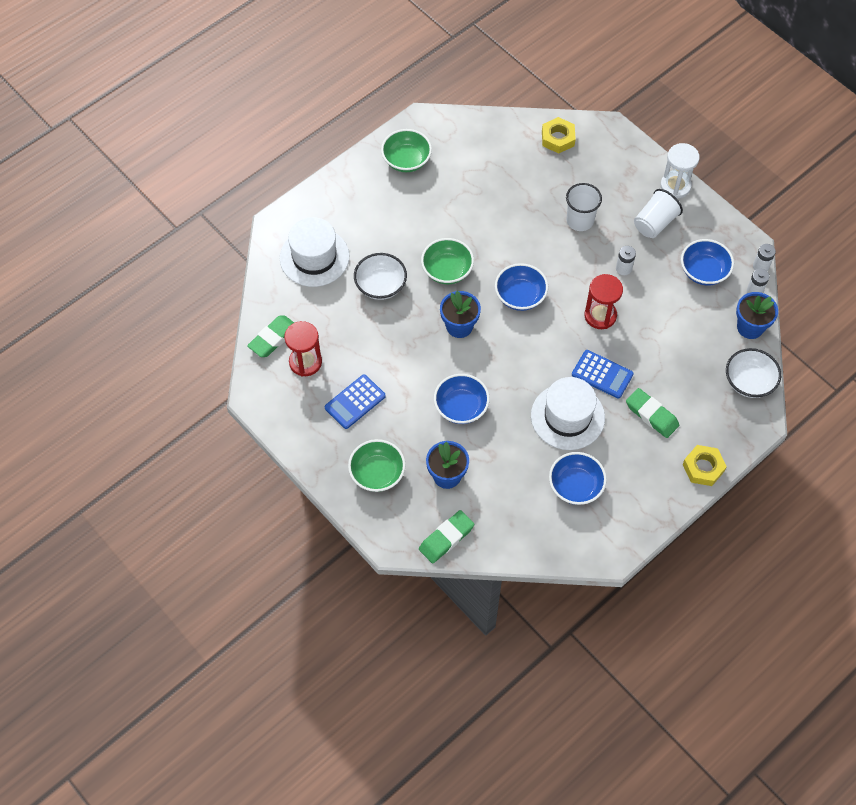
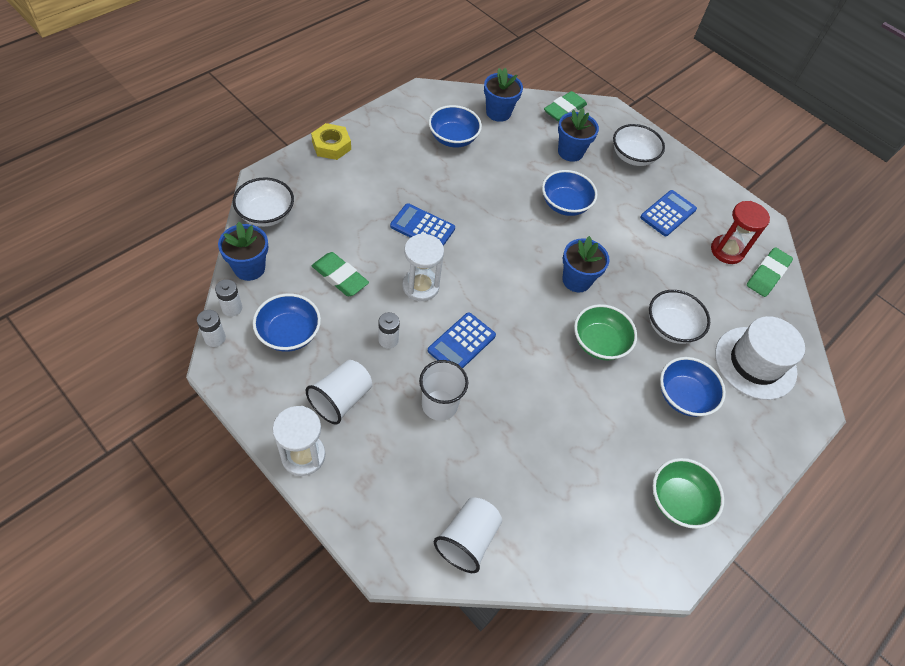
camera: 170 degrees right, 5 degrees down
(377, 473) = (633, 157): green bowl -> white bowl
(520, 296) = (512, 310): blue bowl -> blue bowl (683, 396)
(524, 528) = (498, 112): none -> blue flower pot
(558, 138) = (467, 540): yellow nut -> white cup
(563, 267) = (461, 343): none -> blue calculator
(567, 416) = (459, 192): white hat -> none
(600, 315) = (420, 286): red hourglass -> white hourglass
(651, 415) = (375, 189): green eraser -> green eraser (340, 277)

